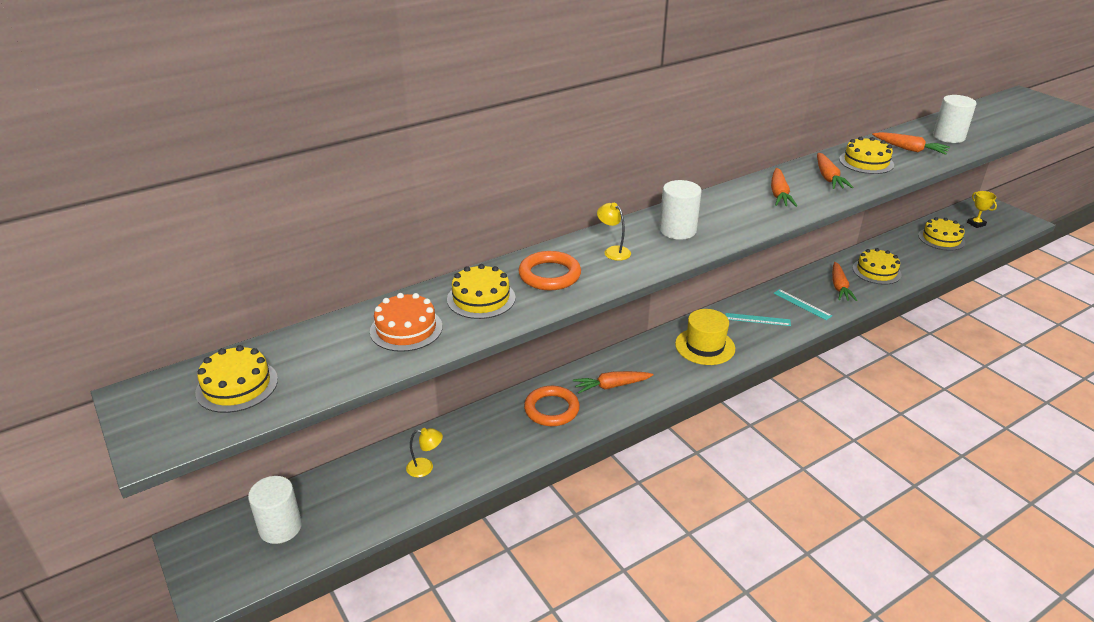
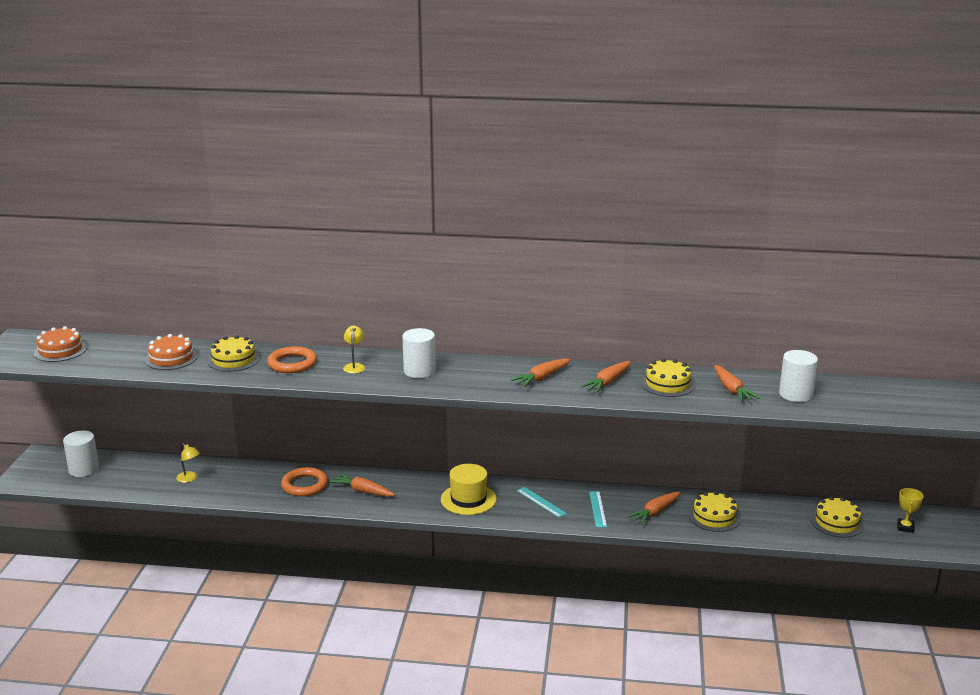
camera: 40 degrees right, 10 degrees down
(237, 386) = (60, 350): yellow cake -> orange cake

